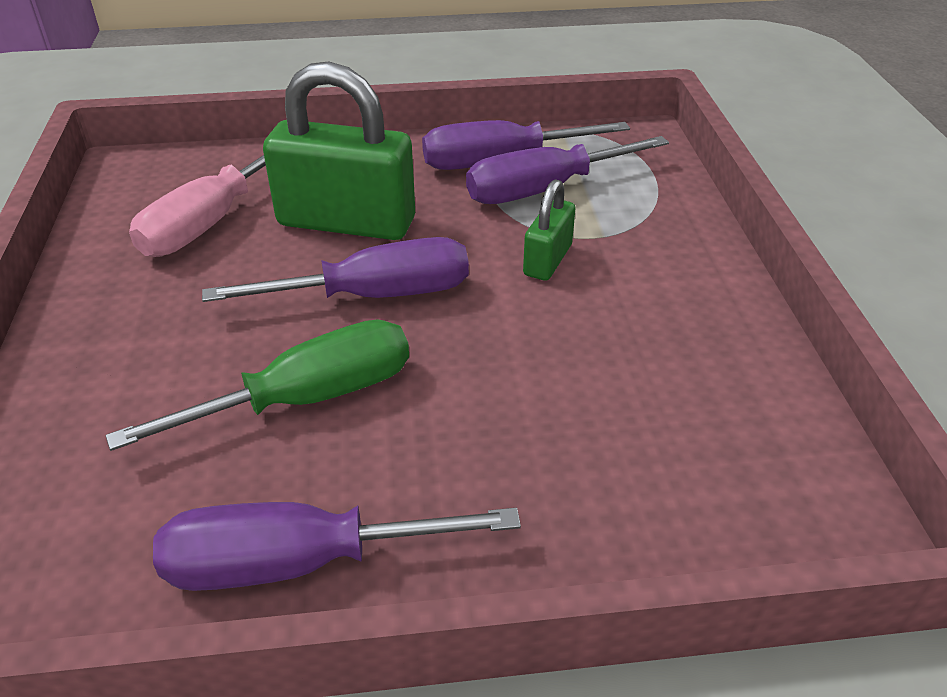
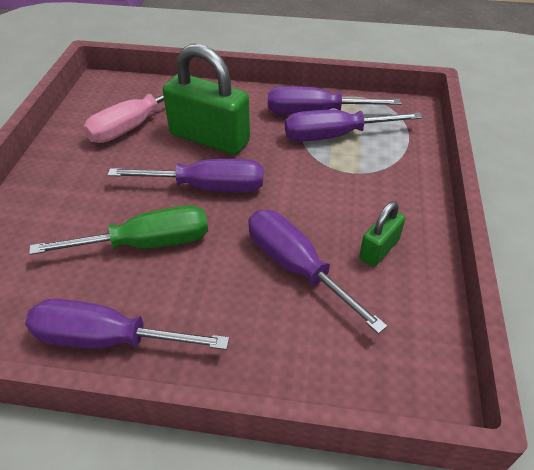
camera: 15 degrees right, 5 degrees up
(547, 260) = (317, 183): green padlock -> green padlock (379, 249)
(567, 387) = (296, 267): none -> purple screwdriver

